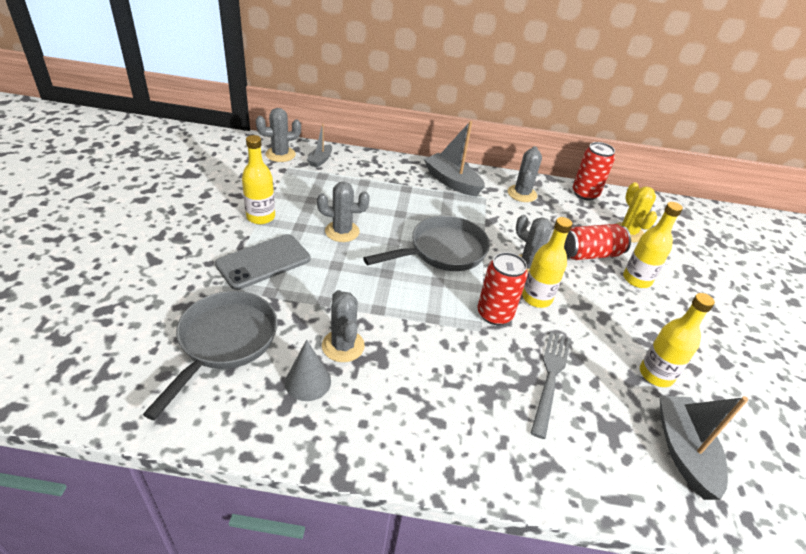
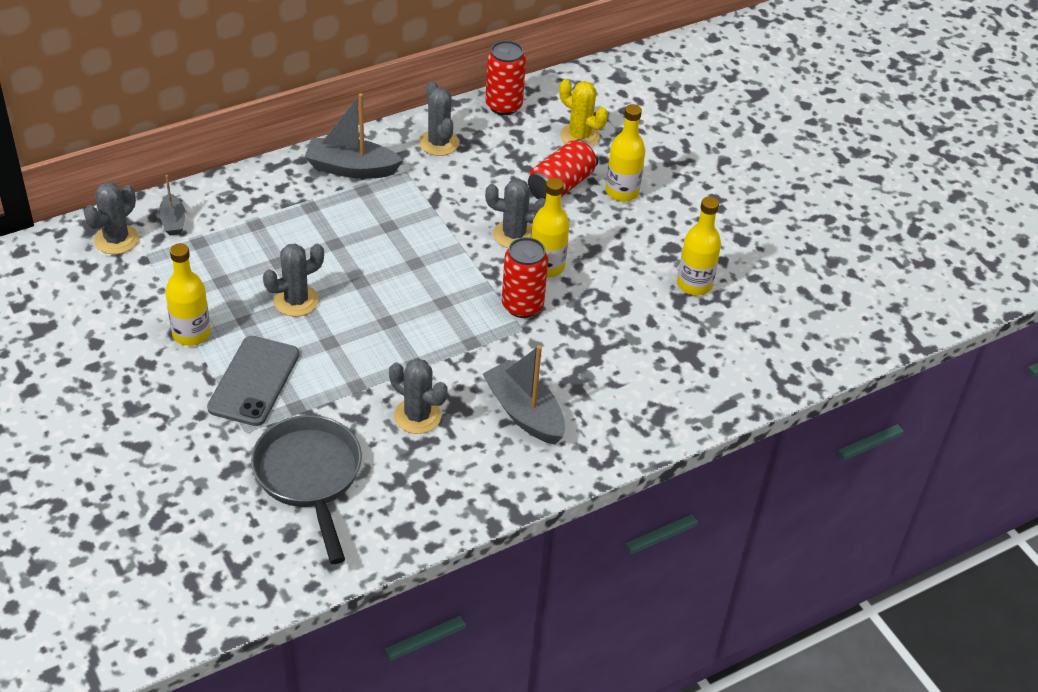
camera: 35 degrees left, 5 degrees up
(308, 382) = (419, 464): grey cone -> none
(442, 251) = (418, 265): grey pan -> none
(550, 378) = (613, 339): grey fork -> none
(684, 451) = (750, 340): grey boat -> grey boat (524, 412)

